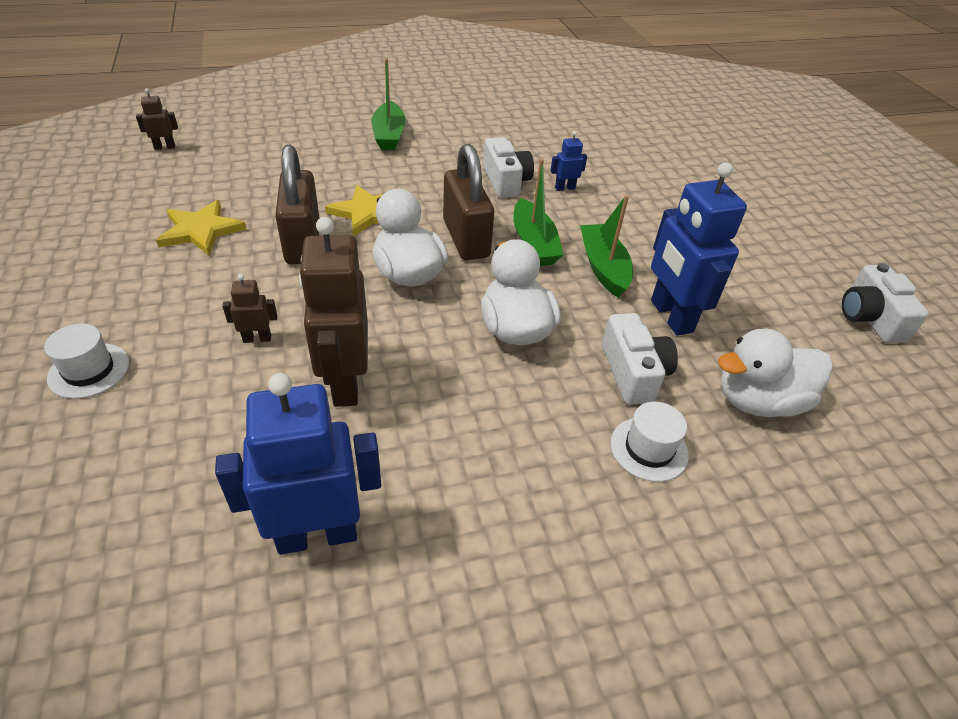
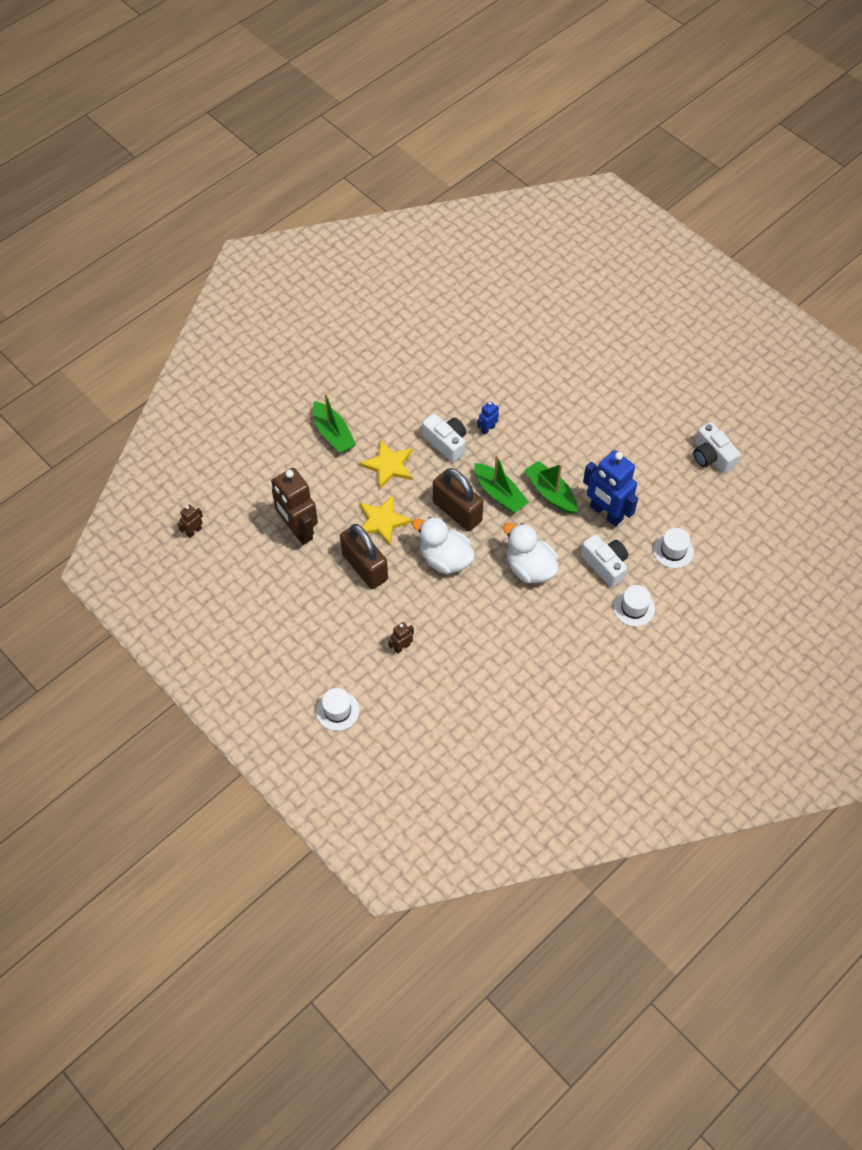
camera: 25 degrees left, 15 degrees up
(201, 230) = (296, 591): yellow star -> yellow star (388, 465)
(317, 535) = (517, 727): blue robot -> none
(345, 383) = (468, 648): brown robot -> brown robot (298, 530)
(758, 401) = (673, 550): white duck -> white hat

